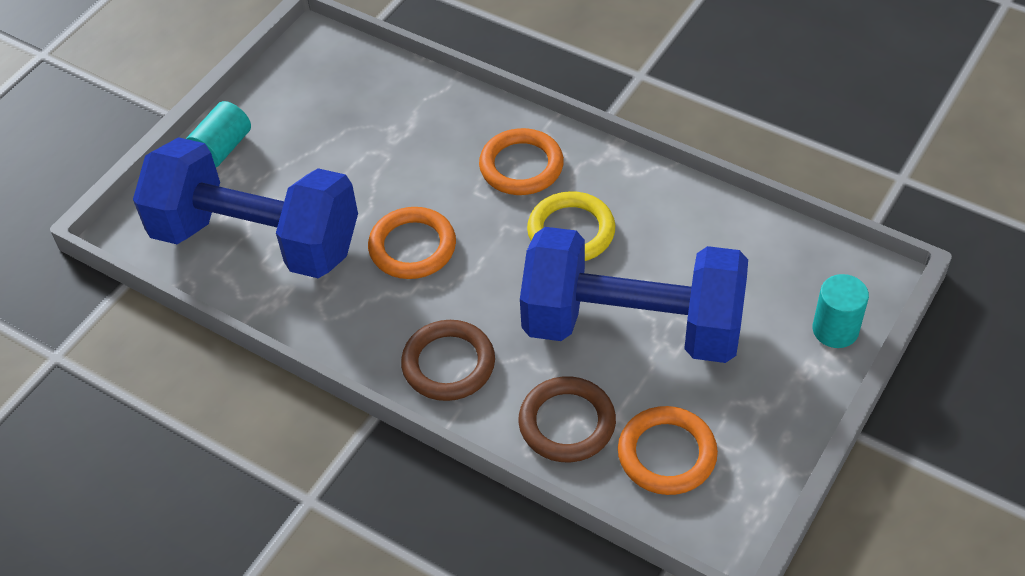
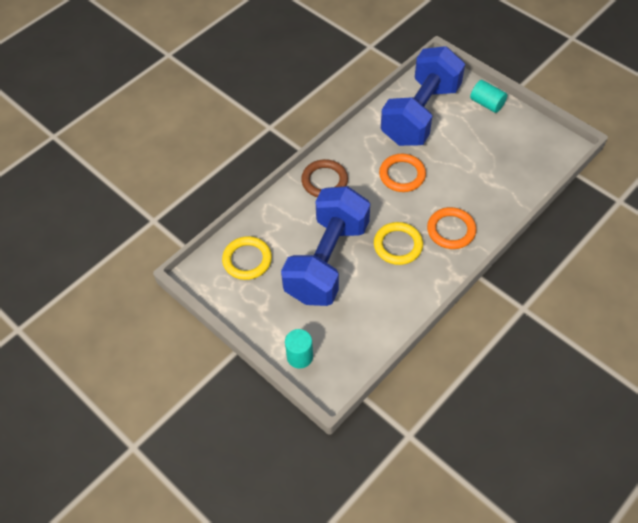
camera: 100 degrees right, 5 degrees up
(567, 423) = (277, 222): brown ring -> none
(667, 454) = (247, 260): orange ring -> yellow ring

